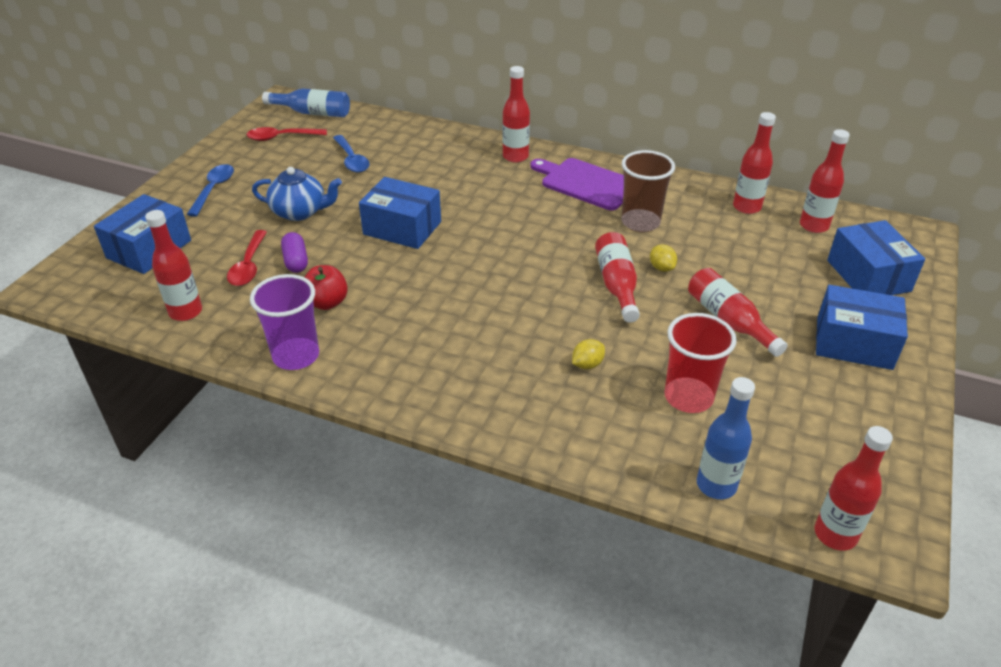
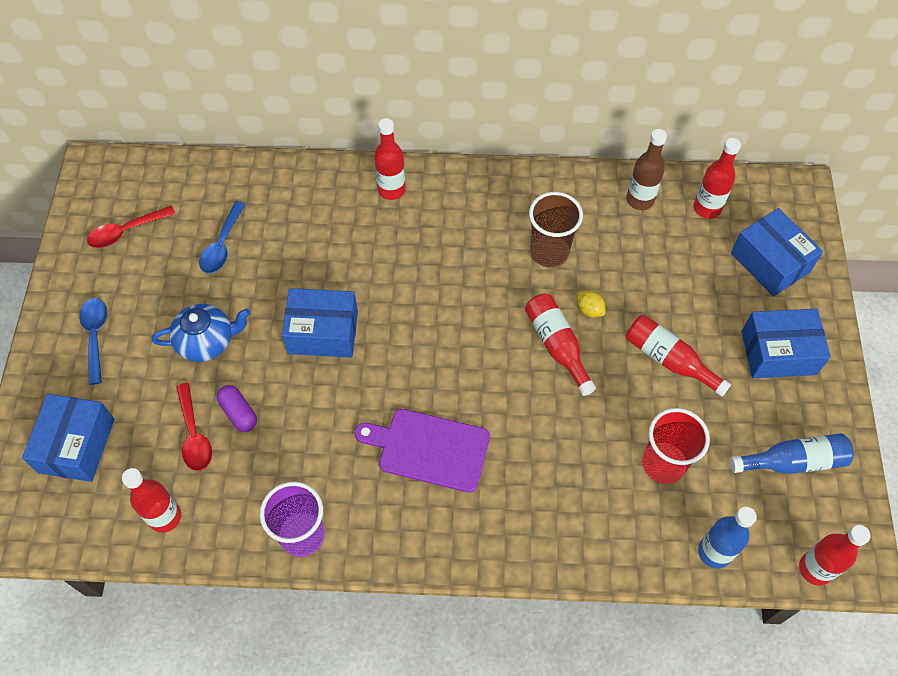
camera: 20 degrees left, 20 degrees up
(313, 113) = (140, 180): blue bottle -> blue bottle (793, 461)
(326, 302) = (297, 458): red apple -> none
(352, 160) = (222, 245): blue spoon -> blue spoon turned 60 degrees clockwise
(586, 183) = (477, 210): purple cutting board -> purple cutting board (429, 449)
(587, 364) = (566, 455): yellow lemon -> none
(746, 207) = (640, 200): red bottle -> brown bottle

